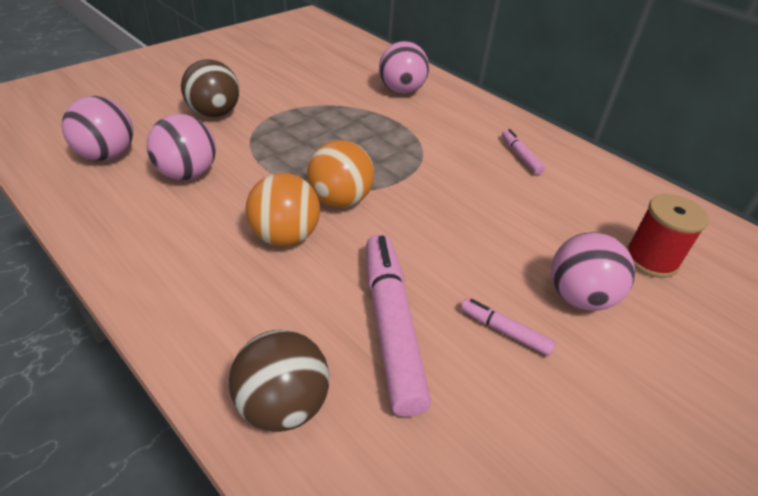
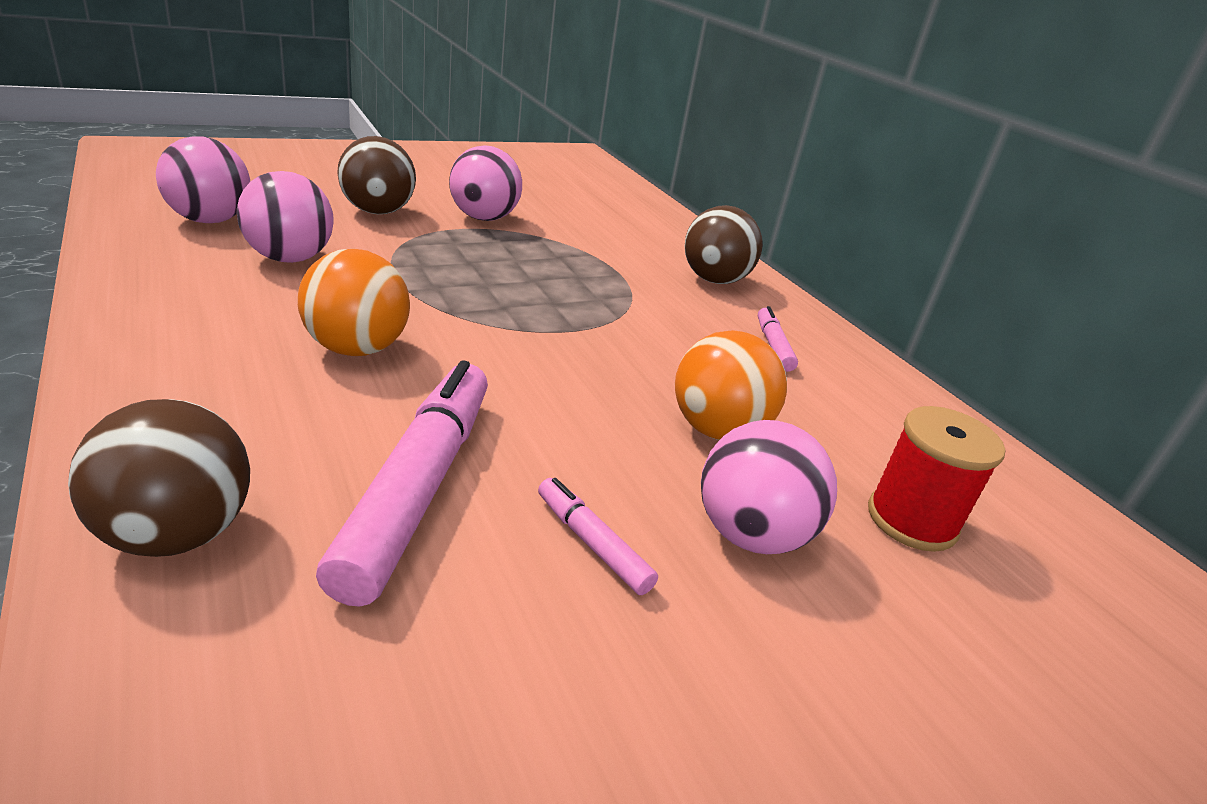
camera: 15 degrees right, 10 degrees down
(340, 200) = (466, 330): orange ball -> orange ball (717, 430)
(401, 91) = (647, 242): pink ball -> pink ball (484, 218)
(459, 112) = (714, 280): none -> brown ball

